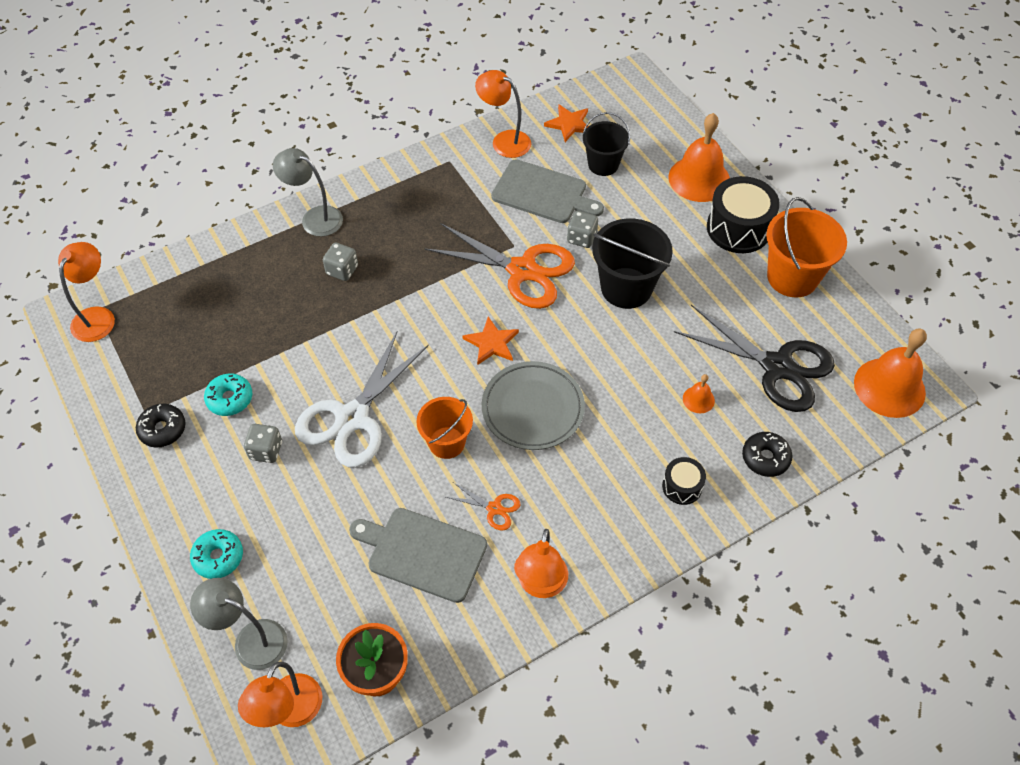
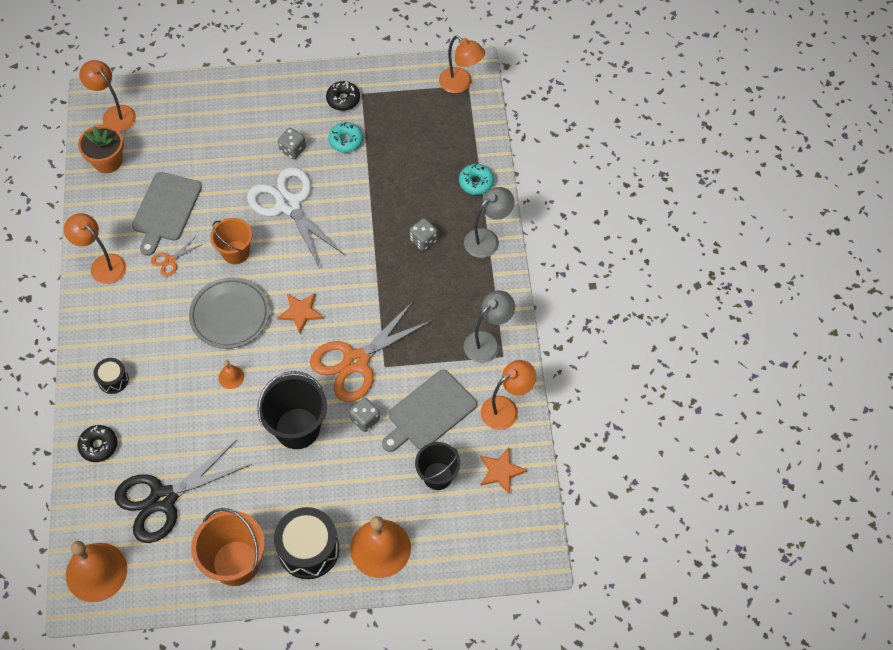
camera: 115 degrees right, 5 degrees up
(218, 557) = (232, 106): turquoise donut -> turquoise donut (476, 182)
(250, 640) = (169, 107): grey lamp -> grey lamp (487, 341)
(422, 553) = (166, 210): grey cutting board -> grey cutting board turned 150 degrees clockwise
(698, 399) = (171, 427): orange bell -> orange bell (231, 377)

